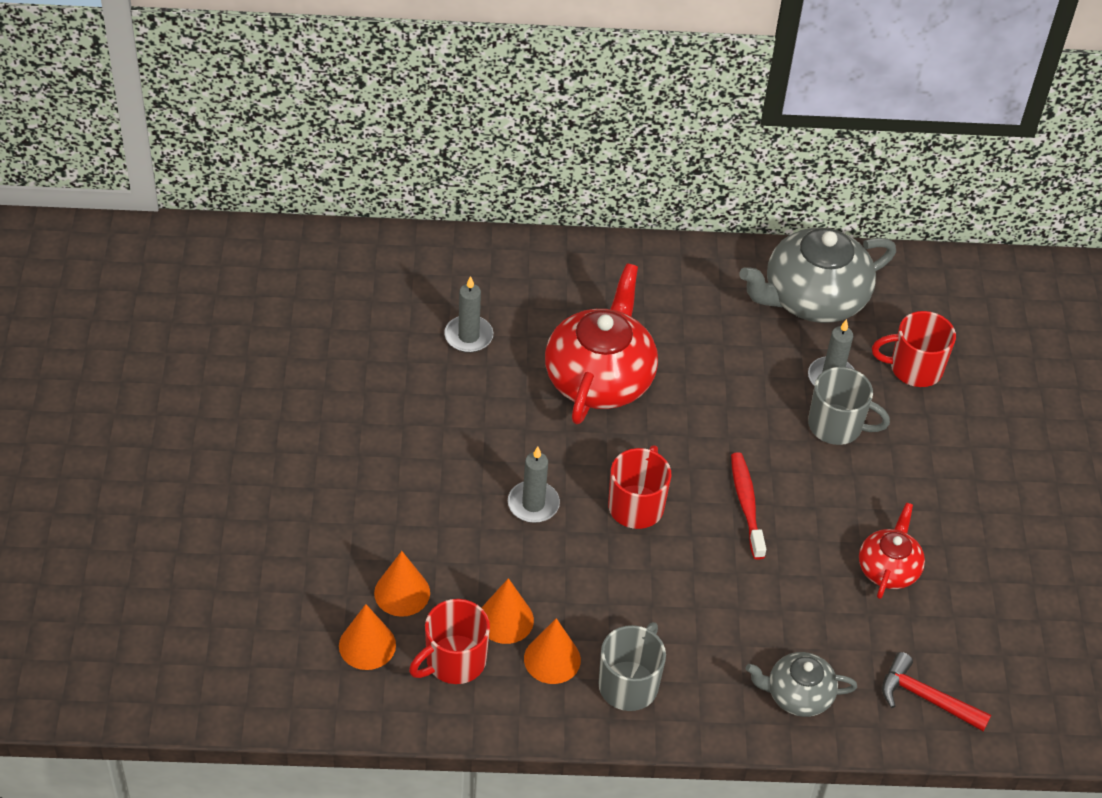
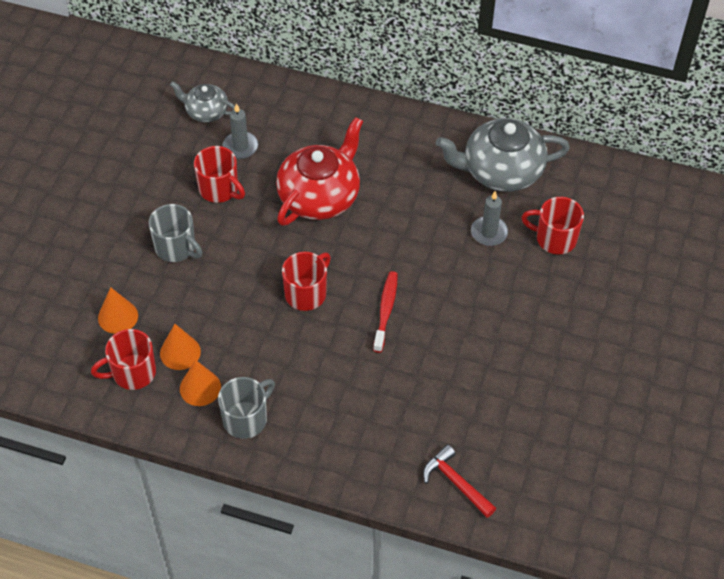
camera: 20 degrees right, 5 degrees up
(367, 645) = (79, 347): orange cone -> none
(465, 397) = (219, 189): none -> red mug
(533, 504) = (234, 275): grey candle -> none
(798, 695) = (363, 456): grey teapot -> grey teapot (206, 111)
(836, 426) = (477, 268): grey mug -> grey mug (176, 247)
(888, 568) = (469, 381): red teapot -> none

